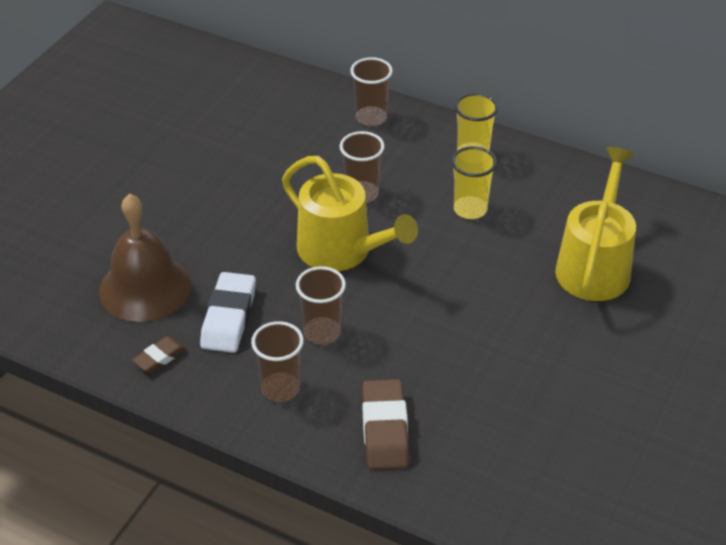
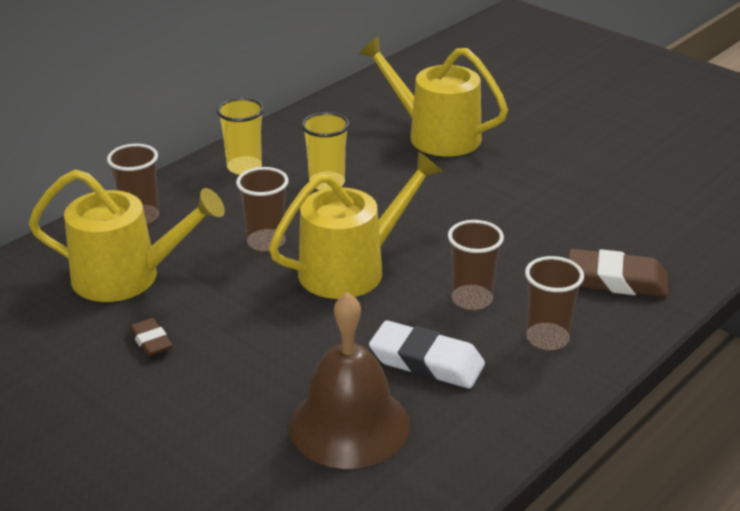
camera: 75 degrees left, 10 degrees down
(159, 357) = (475, 425): brown eraser -> brown eraser (151, 341)
(288, 133) = (126, 277): none -> yellow watering can

